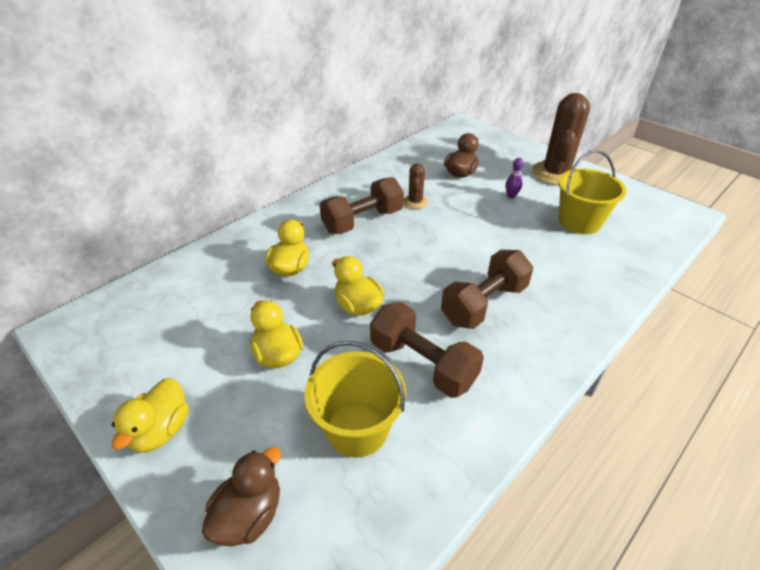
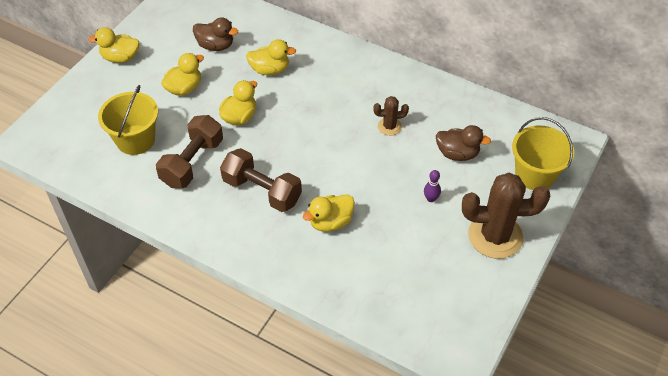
camera: 75 degrees right, 10 degrees up
(249, 515) = (77, 109): brown duck -> brown duck (216, 46)
(363, 221) = (345, 97): brown dumbbell -> none
(535, 259) = (330, 222): none -> yellow duck
(579, 222) = (404, 257): yellow bucket -> yellow bucket (535, 174)

